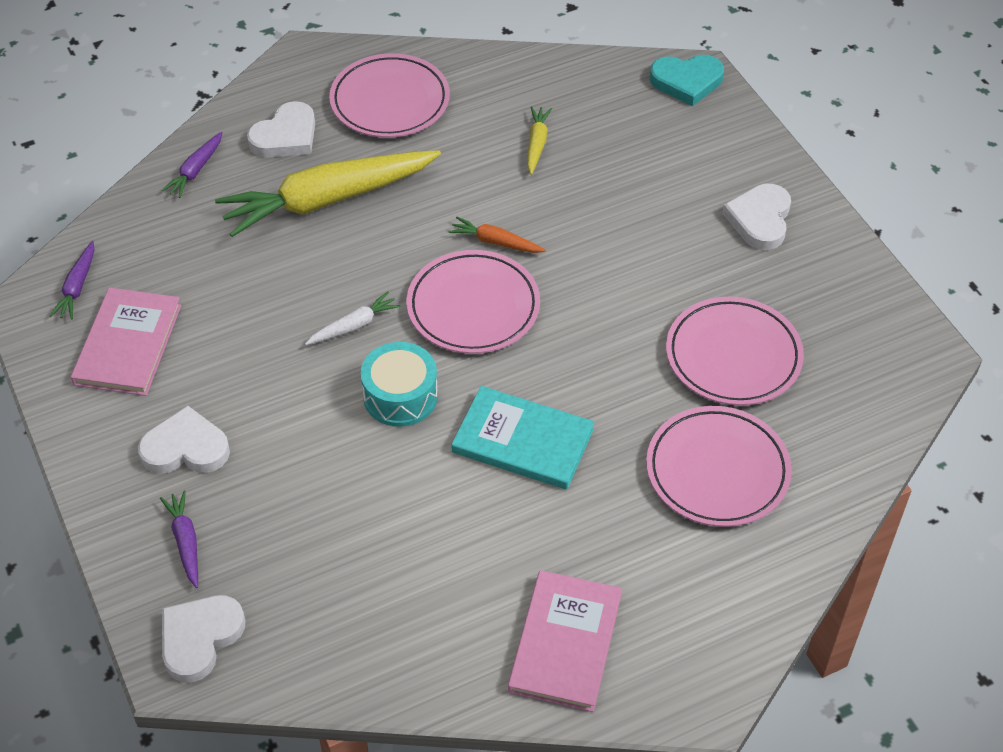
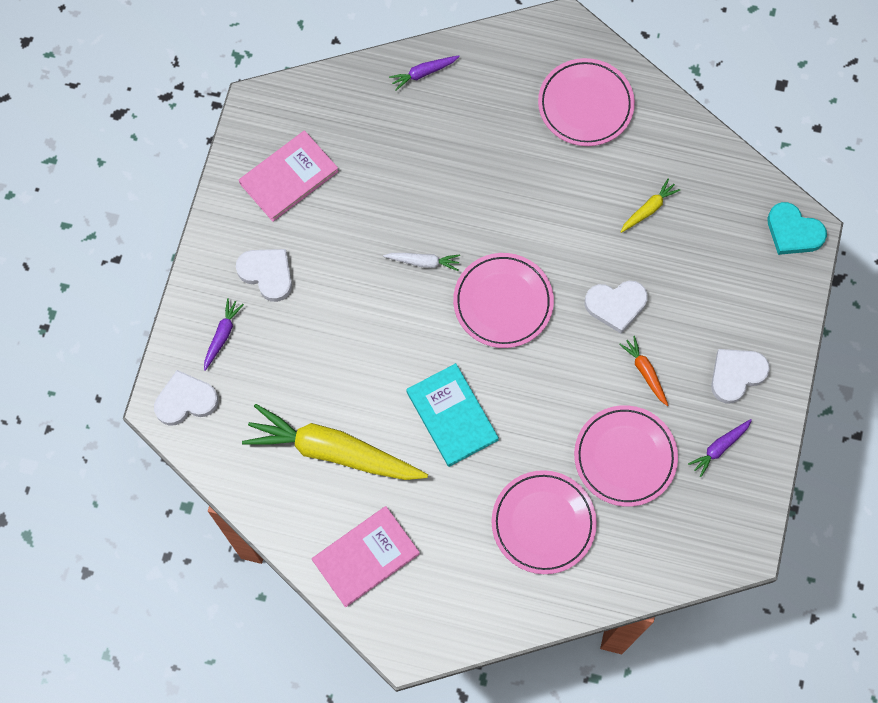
camera: 40 degrees right, 20 degrees up
(77, 287) = (291, 113): purple carrot -> purple carrot (719, 448)
(285, 136) = (498, 86): white heart -> white heart (616, 305)
(327, 200) = (483, 156): yellow carrot -> yellow carrot (333, 451)
(400, 396) = (409, 331): turquoise drum -> none
(495, 242) = (557, 265): orange carrot -> orange carrot (645, 372)

